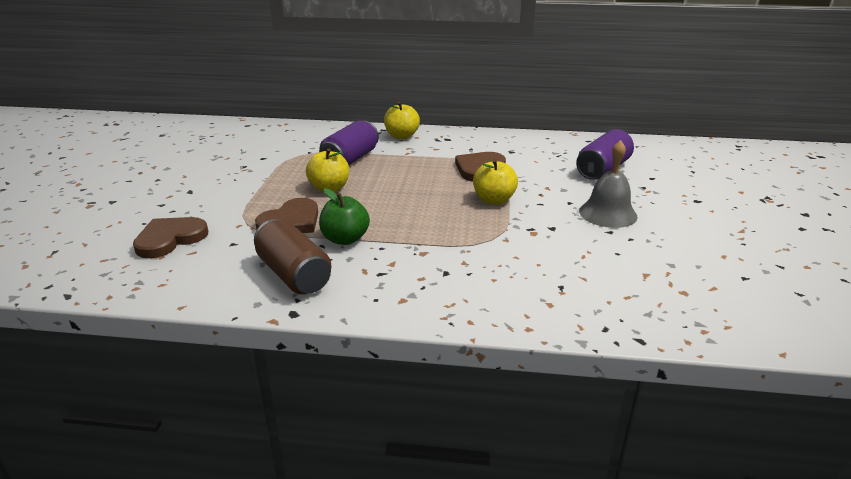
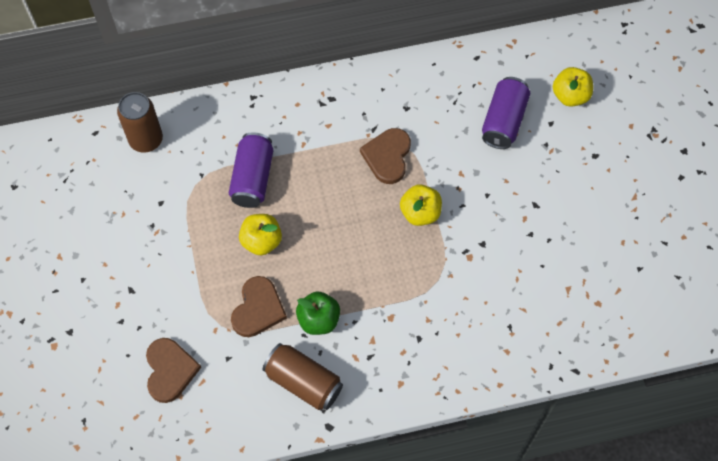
camera: 20 degrees left, 35 degrees up
(170, 239) = (170, 370): brown heart -> brown heart turned 150 degrees clockwise
(281, 133) = (146, 140): none -> brown can
(401, 136) = (281, 108): yellow apple -> yellow apple (570, 96)
(608, 213) = (523, 204): grey bell -> none

